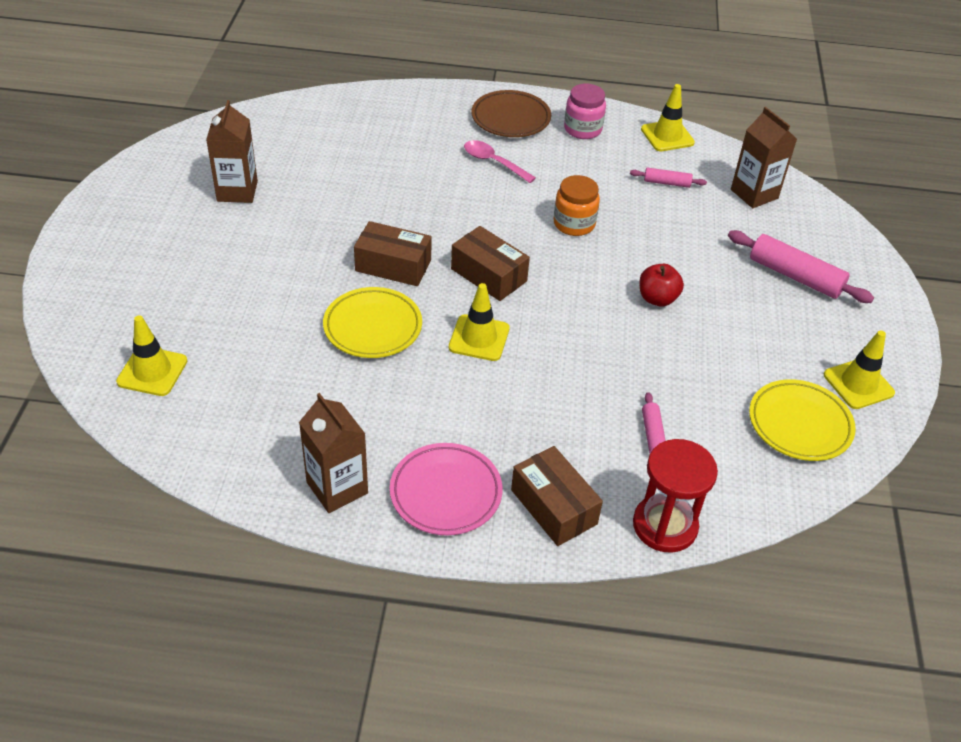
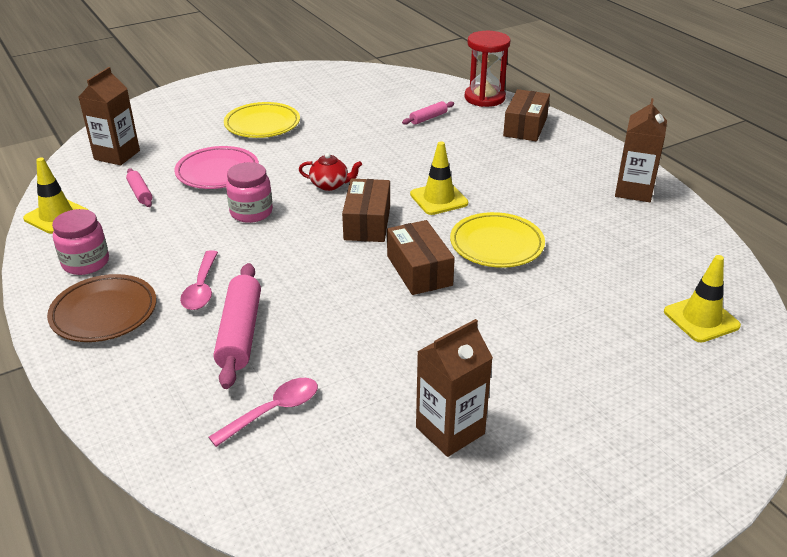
camera: 125 degrees left, 10 degrees down
(339, 141) = (273, 411): none -> pink spoon
(446, 493) = (573, 158): pink plate -> pink plate (217, 172)
(574, 224) = (251, 212): orange jar -> pink jar
(575, 286) = (330, 185): none -> red teapot
(657, 299) = (301, 152): red apple -> none
(795, 276) = (211, 117): pink rolling pin -> pink rolling pin (240, 333)
(799, 424) = (354, 86): yellow plate -> yellow plate (262, 125)
(858, 384) = (296, 79): yellow traffic cone -> none

